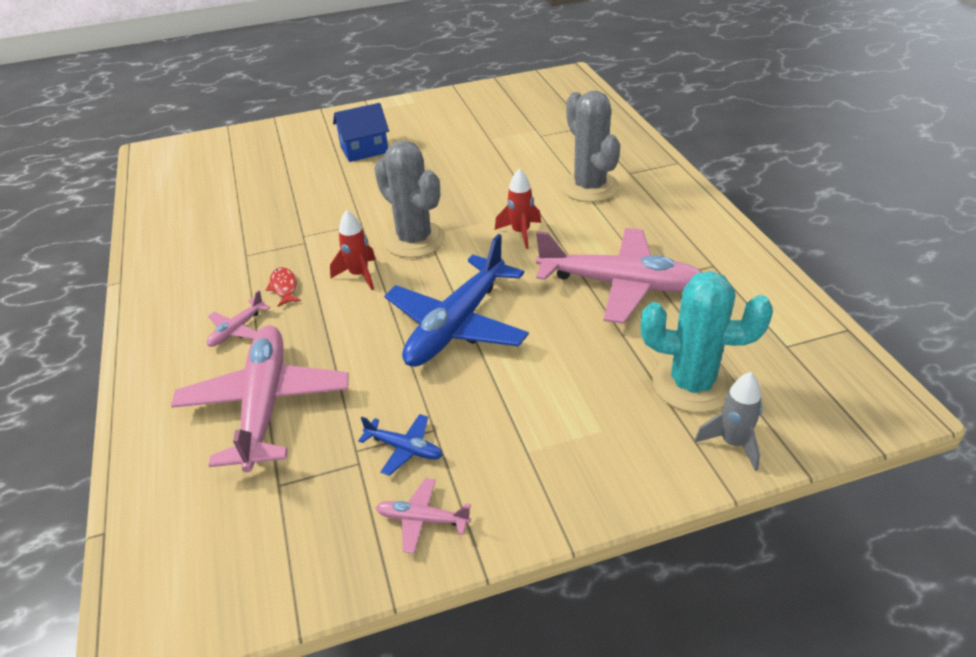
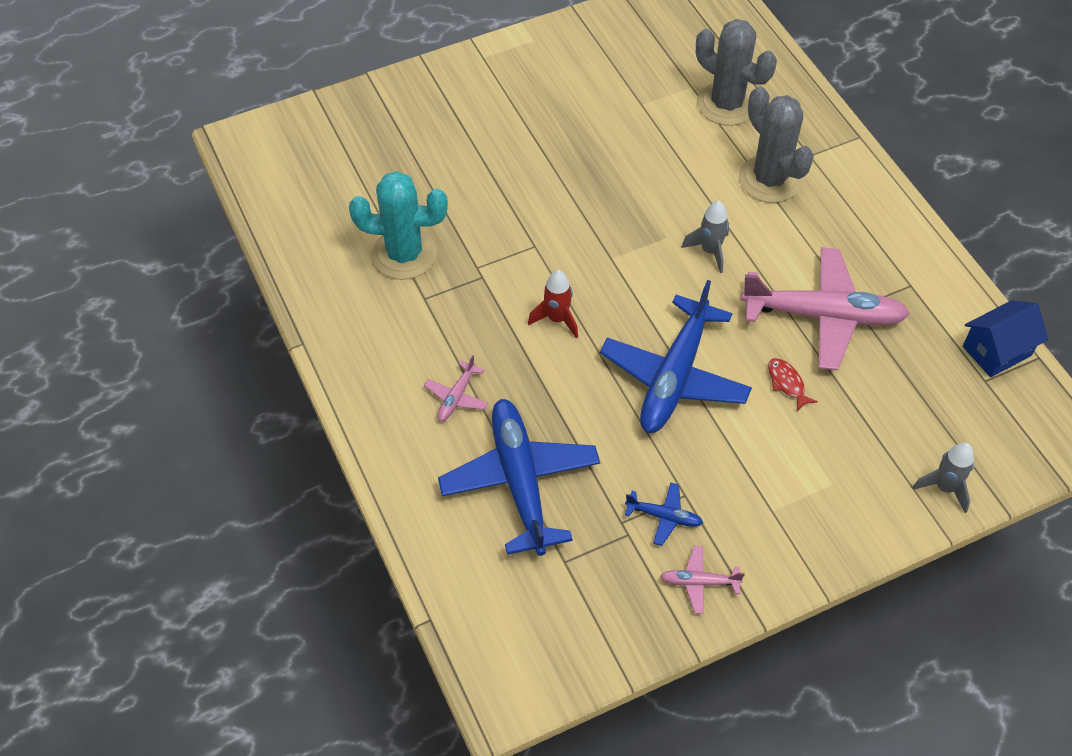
camera: 10 degrees left, 15 degrees up
(265, 405) = (520, 482): pink plane -> blue plane
(284, 287) = (483, 340): red fish -> red fish (787, 383)
(364, 150) = (499, 128): blue house -> blue house (997, 351)
(414, 240) = (600, 267): grey cactus -> grey cactus (727, 104)
(520, 233) = (710, 251): red rocket -> grey rocket
(692, 384) = (904, 429): turquoise cactus -> turquoise cactus (404, 254)

